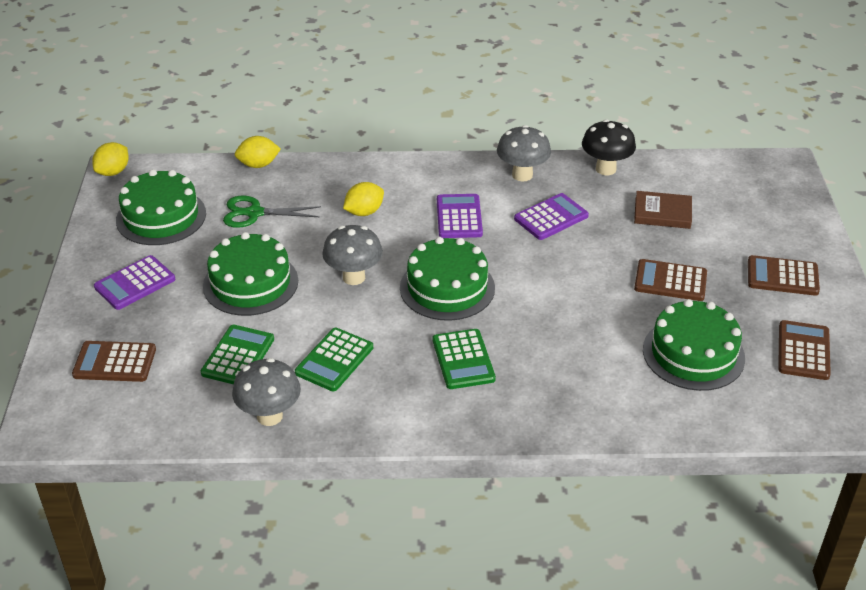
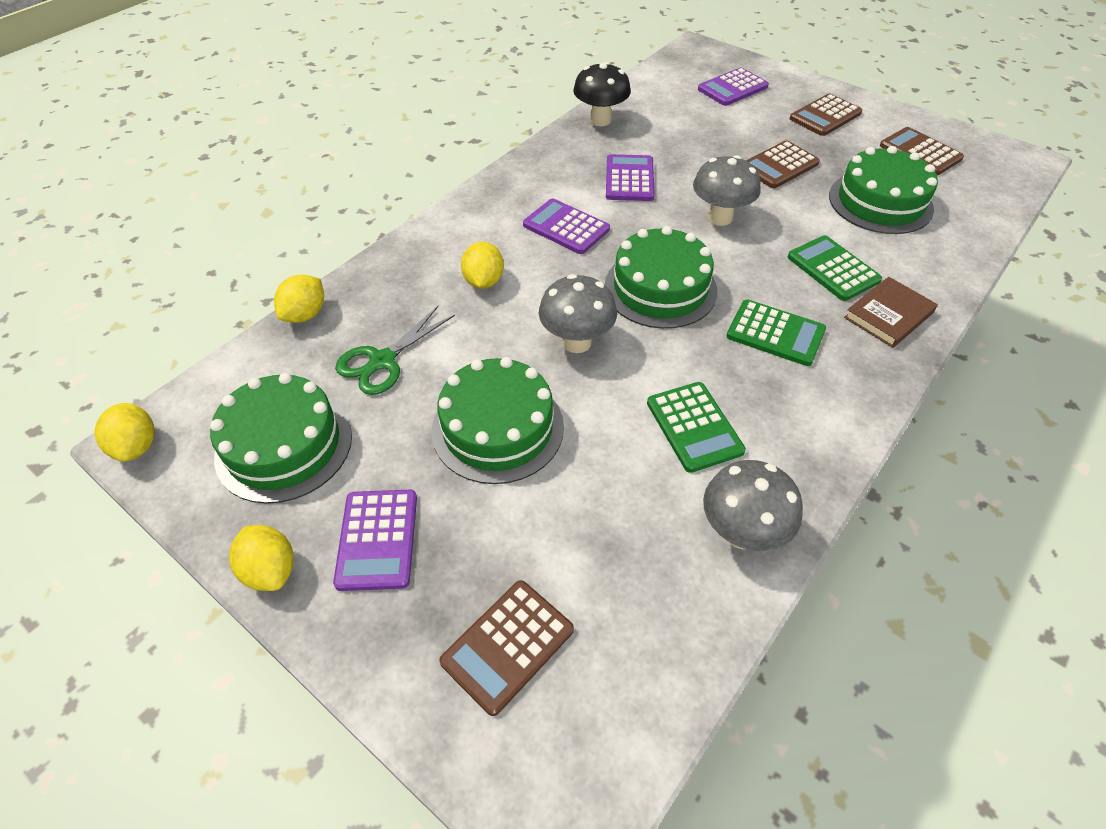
camera: 50 degrees left, 10 degrees up
(85, 260) = (270, 570): none -> yellow lemon
(238, 356) = (613, 507): green calculator -> green calculator (833, 269)
(522, 175) = (552, 163): grey mushroom -> grey mushroom (720, 218)
(662, 213) = (689, 125): brown book -> brown book (888, 315)
(750, 210) = (732, 88): none -> purple calculator

